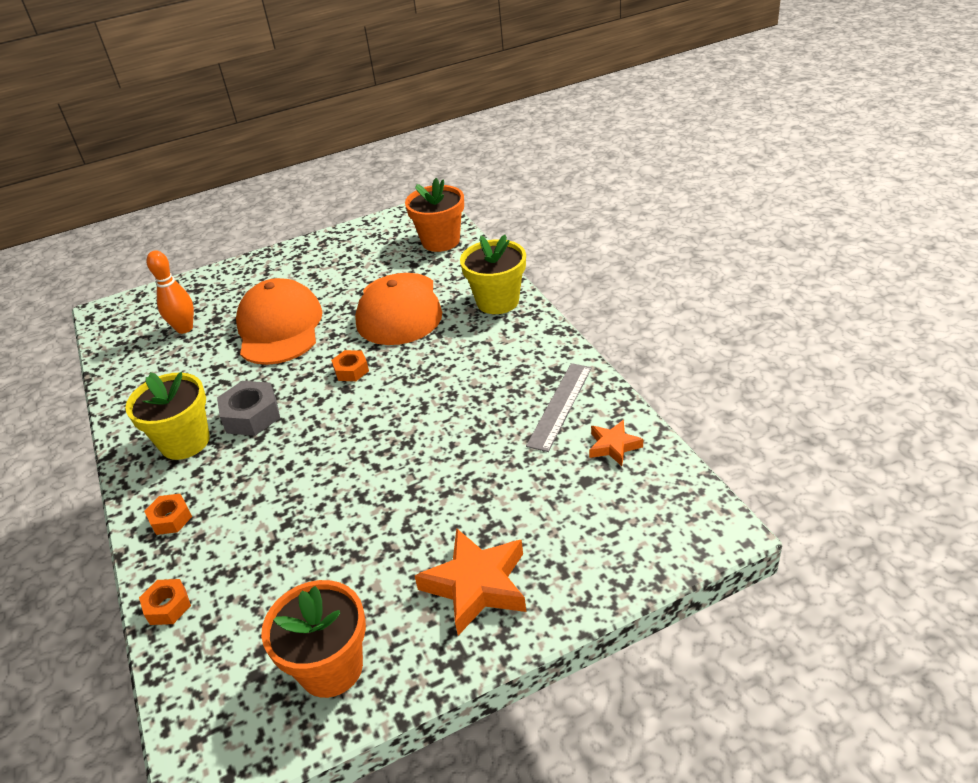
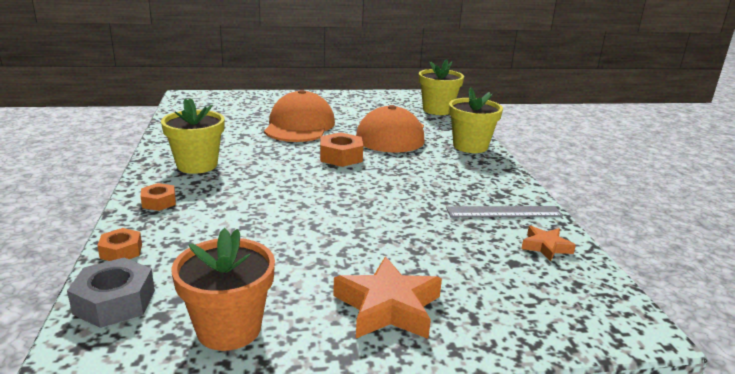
camera: 10 degrees right, 15 degrees down
(184, 328) = (233, 113): orange bowling pin -> none
(251, 415) = (253, 163): grey nut -> grey nut (114, 302)
(351, 370) = (341, 157): orange nut -> orange nut, size x1.61
(441, 241) = (437, 110): orange flower pot -> yellow flower pot
(560, 406) = (504, 212): grey ruler -> grey ruler turned 45 degrees clockwise

